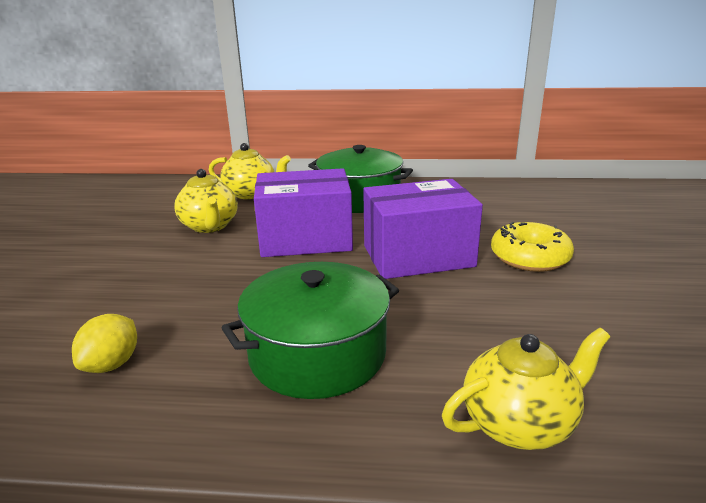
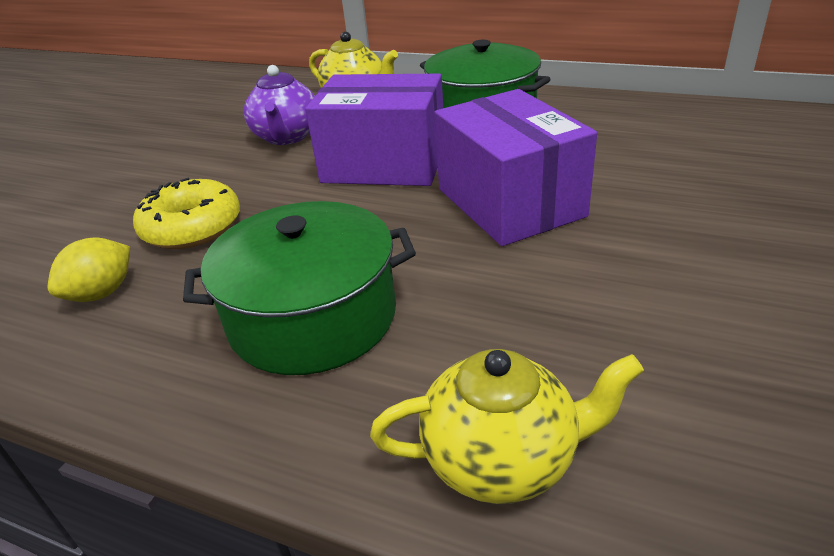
camera: 20 degrees right, 10 degrees up
(210, 226) = (287, 137): yellow teapot -> purple teapot
(418, 256) = (509, 202): purple box -> purple box turned 60 degrees clockwise
(529, 257) = (665, 221): yellow donut -> yellow donut (192, 227)

